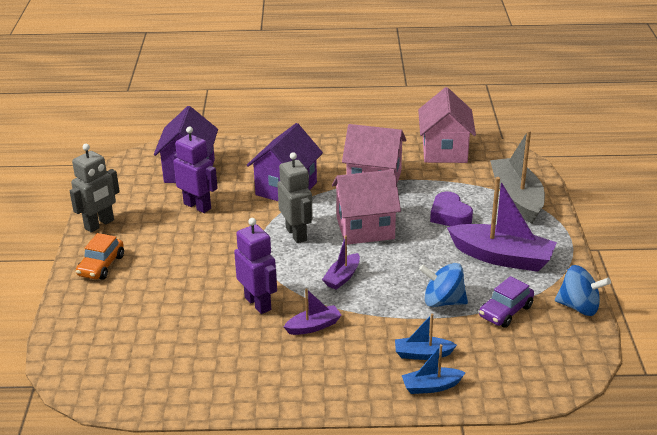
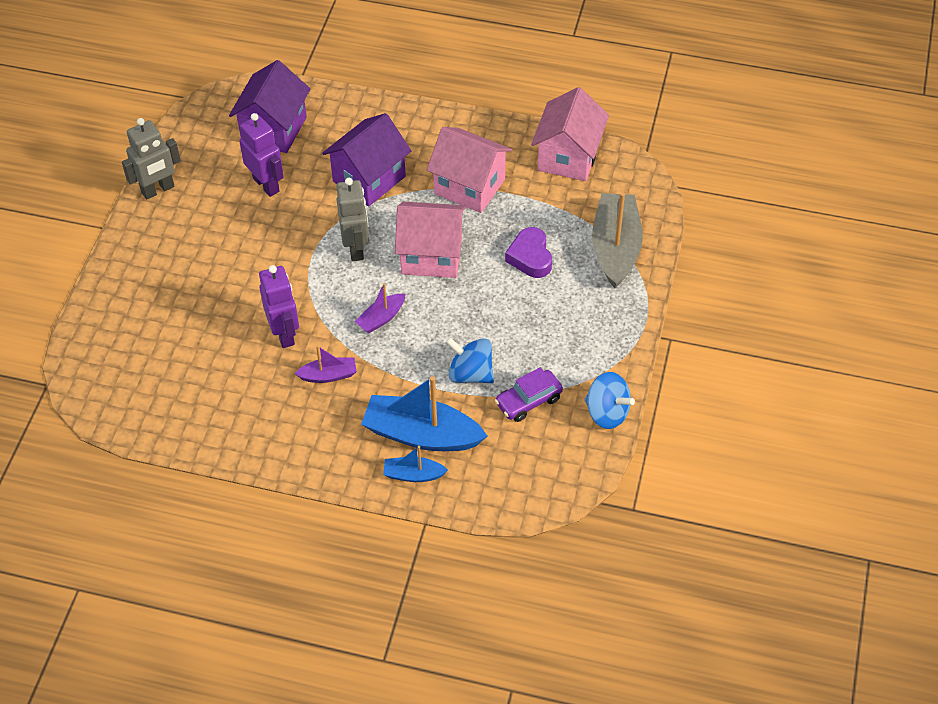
camera: 15 degrees right, 20 degrees up
(101, 266) = (145, 248): orange car -> none
(422, 354) = (421, 434): blue boat -> blue boat, size x1.98
(502, 257) = (559, 329): purple boat -> none

